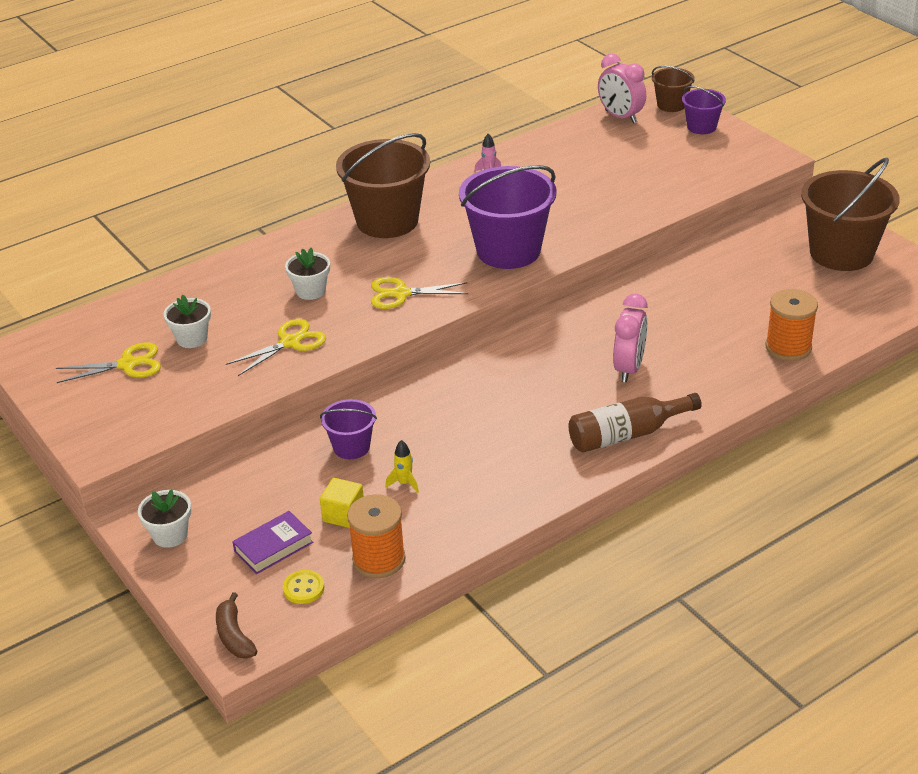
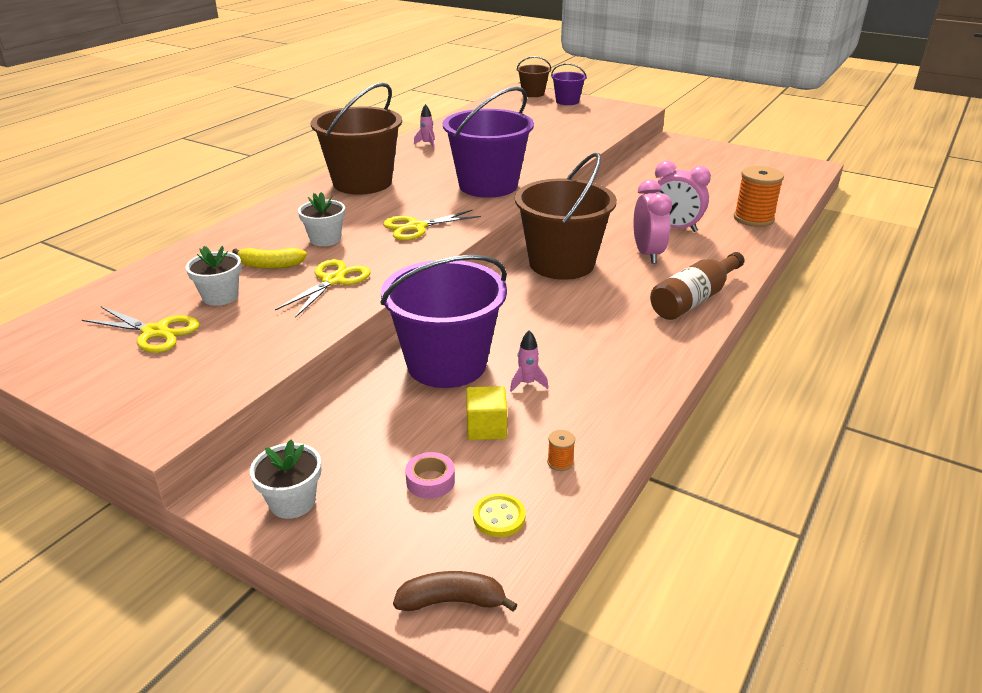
camera: 25 degrees left, 5 degrees down
(128, 364) = (155, 332): yellow scissors -> yellow scissors turned 60 degrees clockwise
(234, 636) = (452, 601): brown banana -> brown banana turned 135 degrees clockwise
(248, 312) = (270, 265): none -> yellow banana
(273, 547) = (430, 481): purple book -> pink tape
(351, 447) = (446, 364): purple bucket -> purple bucket, size x1.98
(379, 559) = (560, 462): orange spool -> orange spool, size x0.41
(404, 483) = (527, 383): yellow rocket -> pink rocket
(620, 117) = (502, 103): pink clock -> pink clock (674, 228)
(841, 253) = (725, 161): brown bucket -> brown bucket (561, 263)

